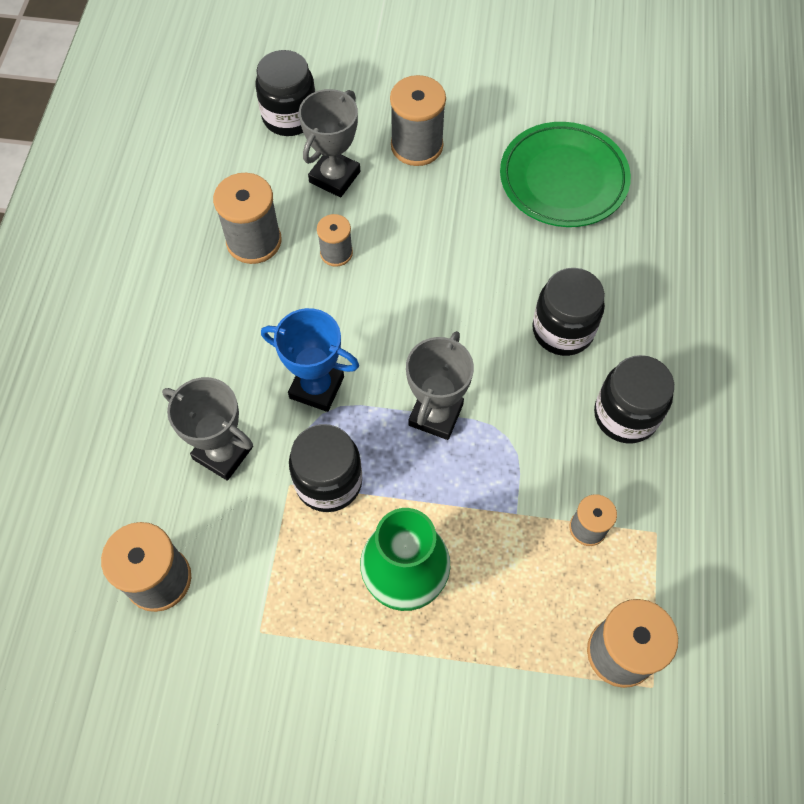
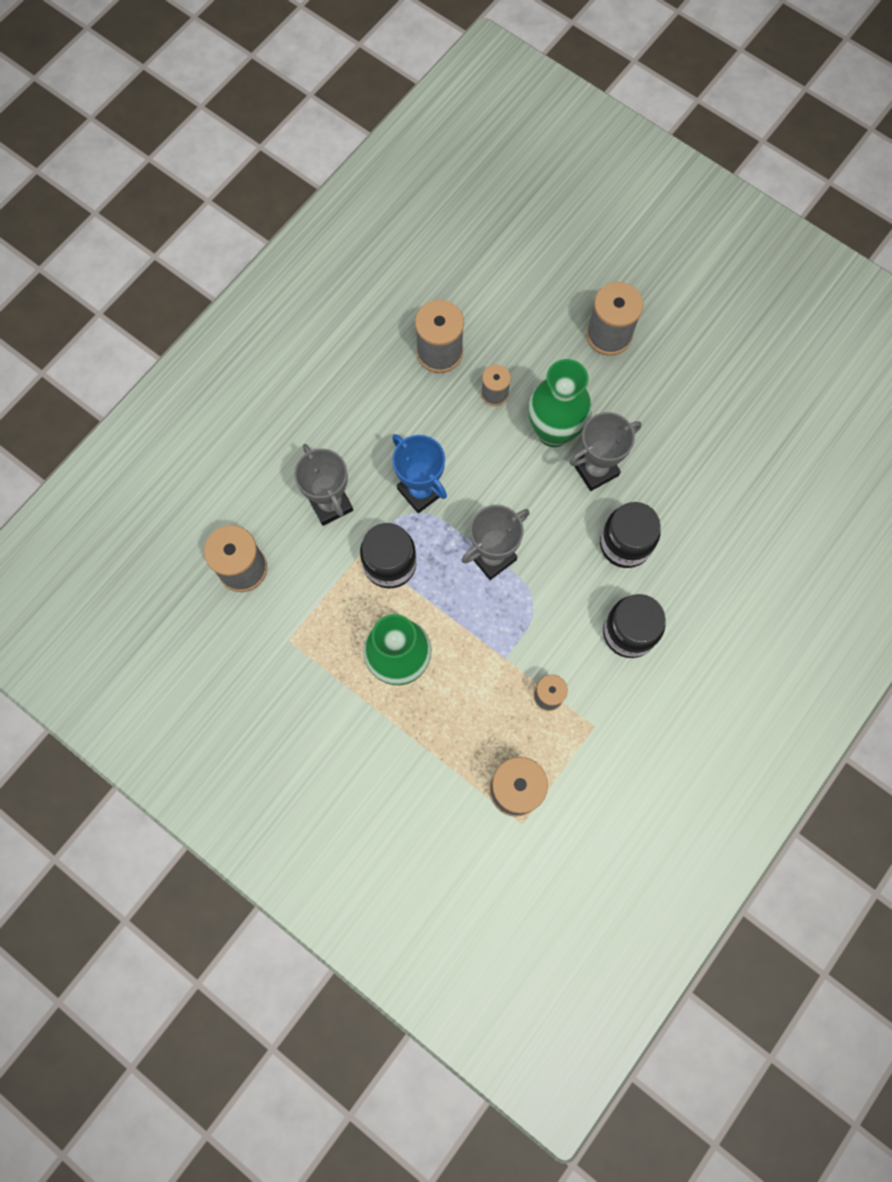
camera: 30 degrees right, 10 degrees up
(289, 117) = (525, 260): black jar -> none
(334, 177) = (529, 330): grey trophy -> grey trophy (595, 469)
(420, 259) = (554, 431): none -> green vase
(563, 179) = (706, 423): green plate -> none

